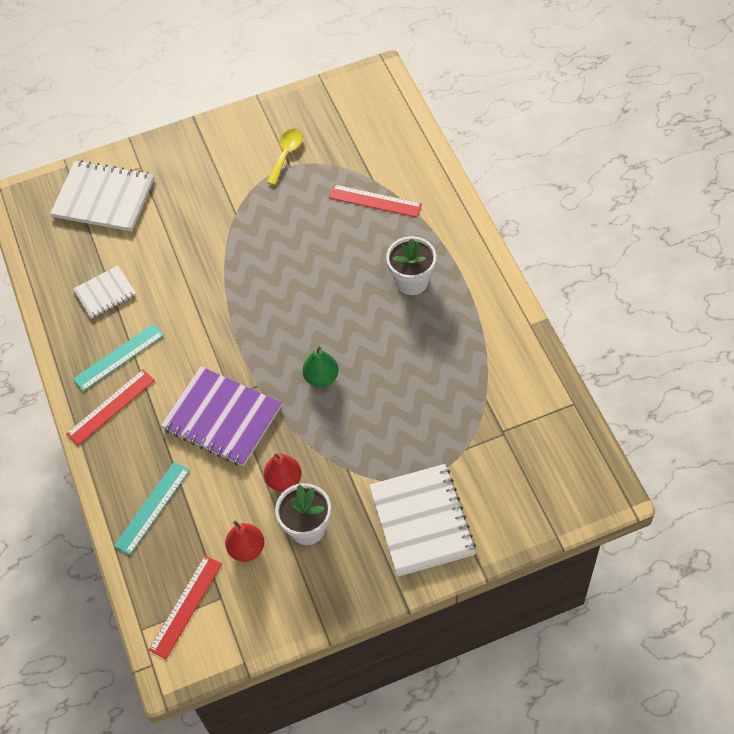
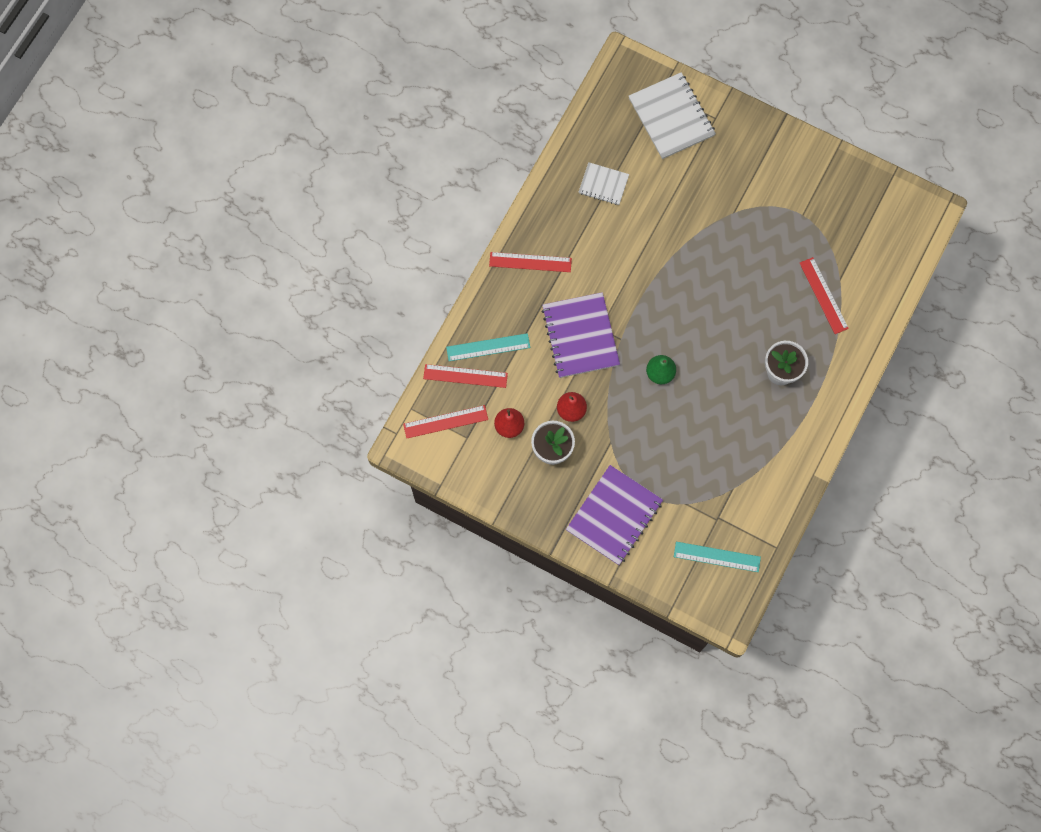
camera: 45 degrees right, 15 degrees up
(119, 357) = (567, 235): turquoise ruler -> turquoise ruler (717, 557)
(159, 551) = (465, 376): none -> red ruler
(286, 154) = (810, 204): yellow spoon -> none
(421, 521) = (614, 515): white notebook -> purple notebook

